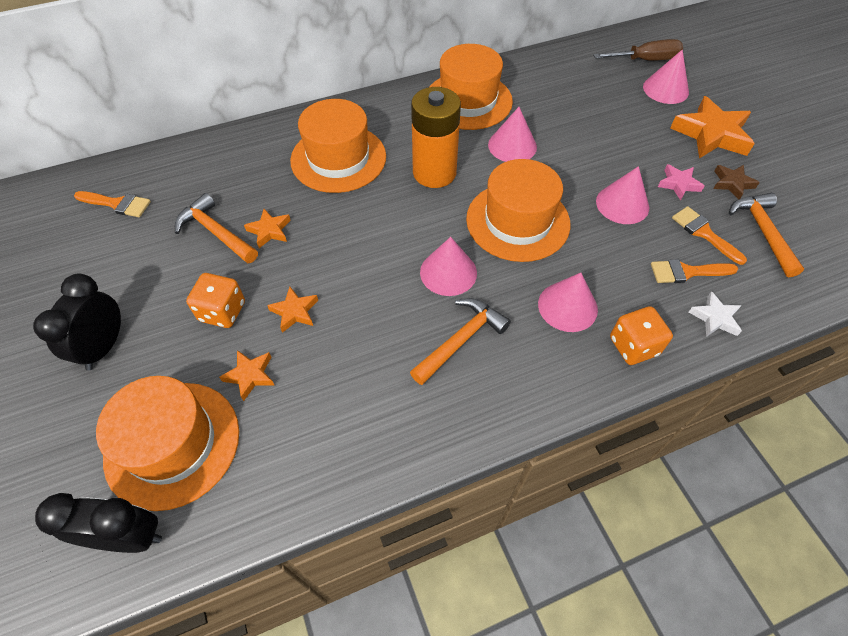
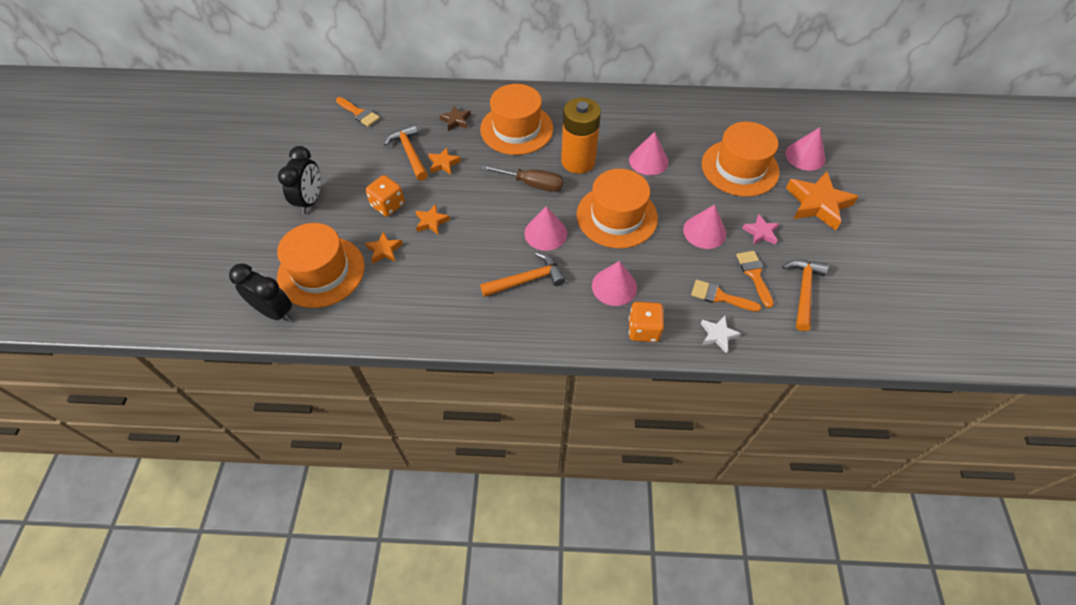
camera: 25 degrees right, 0 degrees up
(104, 346) = (310, 201): black clock -> black clock turned 150 degrees clockwise
(468, 101) = (636, 116): orange hat -> orange hat (740, 168)
(645, 60) = (805, 127): brown screwdriver -> brown screwdriver (532, 184)
(732, 183) = (806, 247): brown star -> brown star (456, 120)

